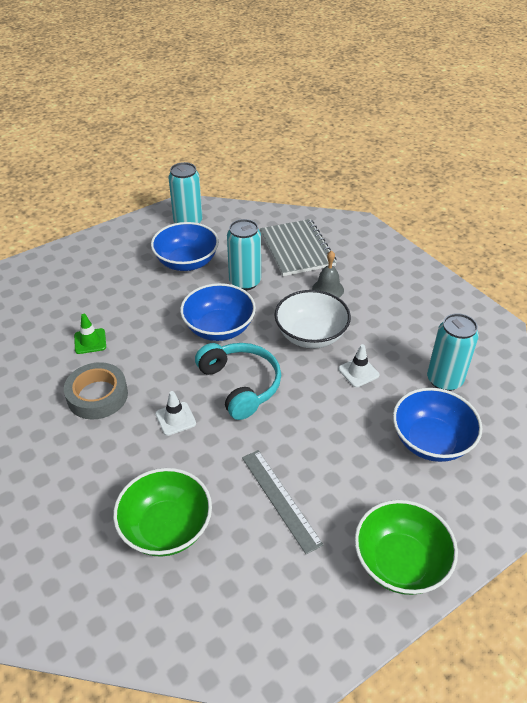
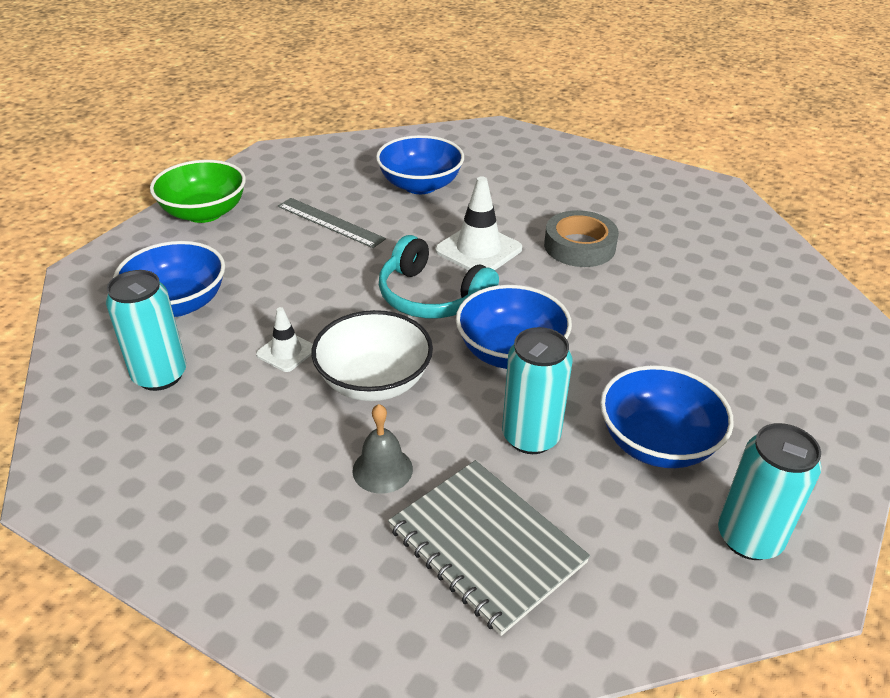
camera: 155 degrees right, 5 degrees down
(90, 341) = (653, 290): green traffic cone -> none
(166, 527) = (420, 185): green bowl -> blue bowl
(175, 419) = (478, 250): white traffic cone -> white traffic cone, size x1.72

